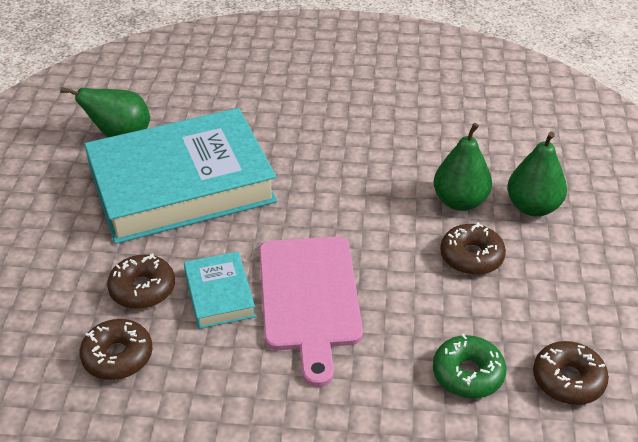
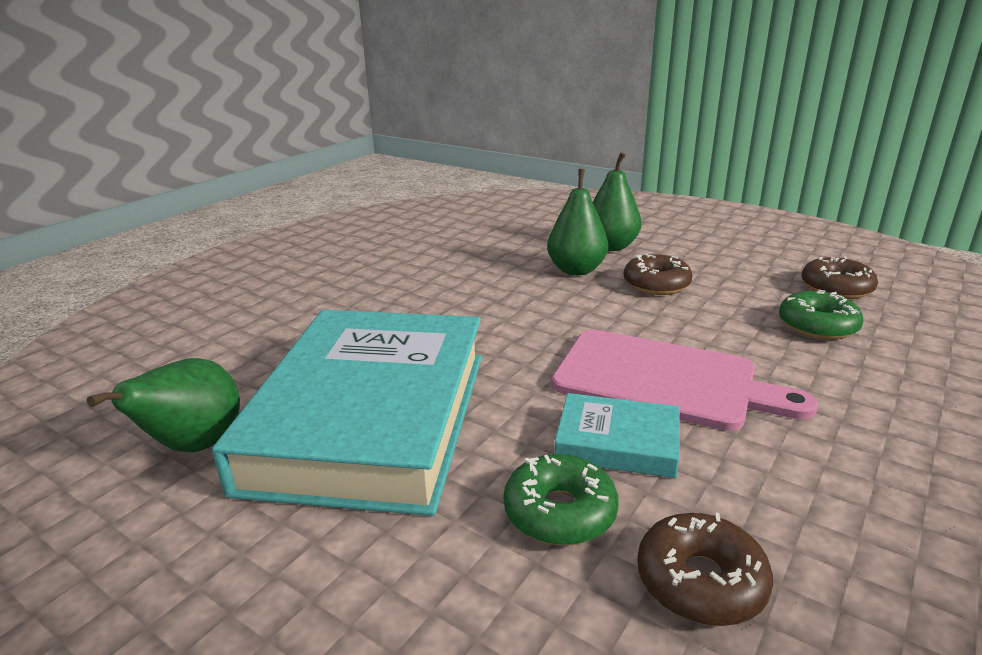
camera: 60 degrees left, 15 degrees down
(142, 289) = (560, 512): brown donut -> green donut

